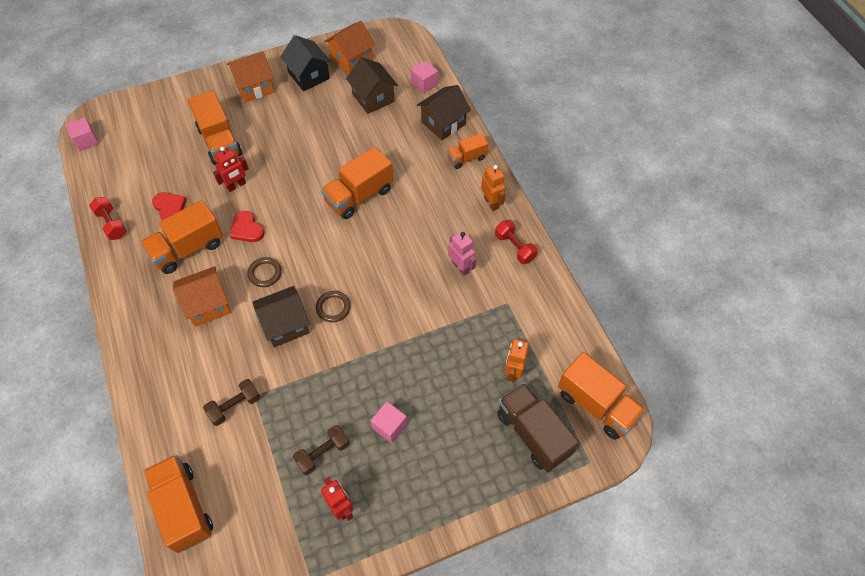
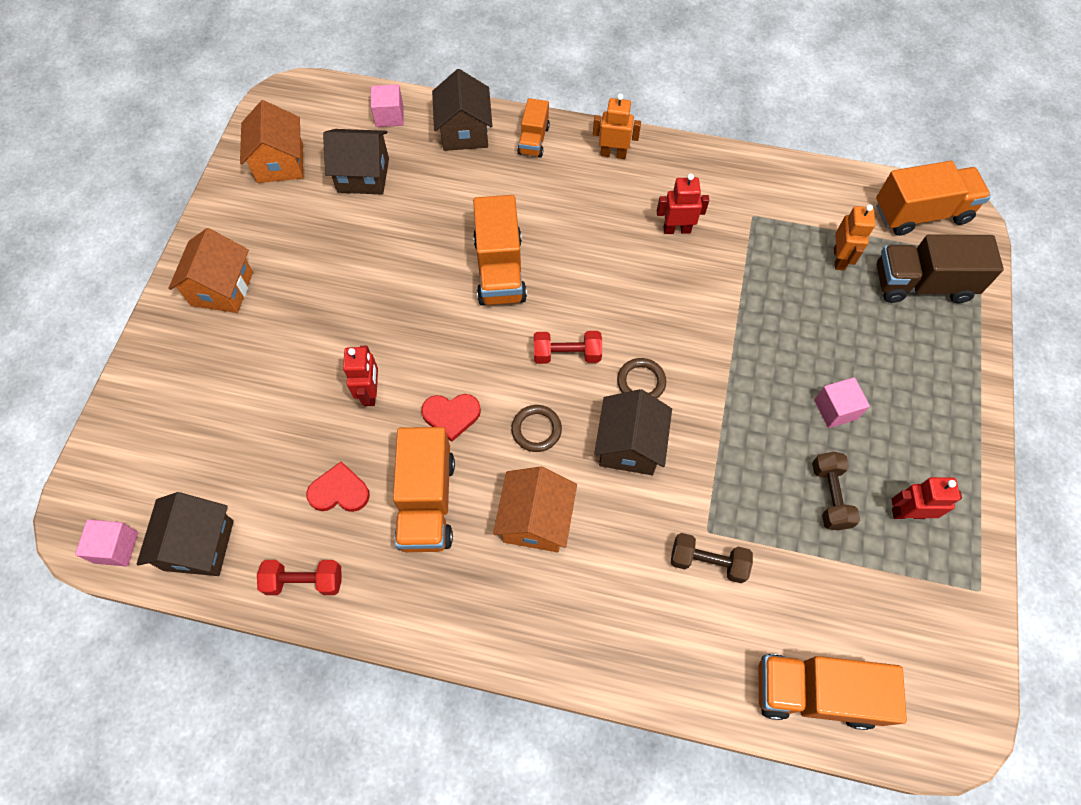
camera: 55 degrees left, 5 degrees up
(106, 170) = (199, 545): none -> brown house
(220, 141) = (278, 375): orange truck -> none
(234, 406) = (707, 562): brown dumbbell -> brown dumbbell turned 75 degrees counterclockwise
(309, 76) = (262, 220): black house -> none
(460, 267) = (677, 229): pink robot -> red robot
(513, 371) = (839, 259): orange robot -> orange robot turned 135 degrees counterclockwise
(514, 247) = (687, 168): red dumbbell -> red dumbbell (567, 354)

